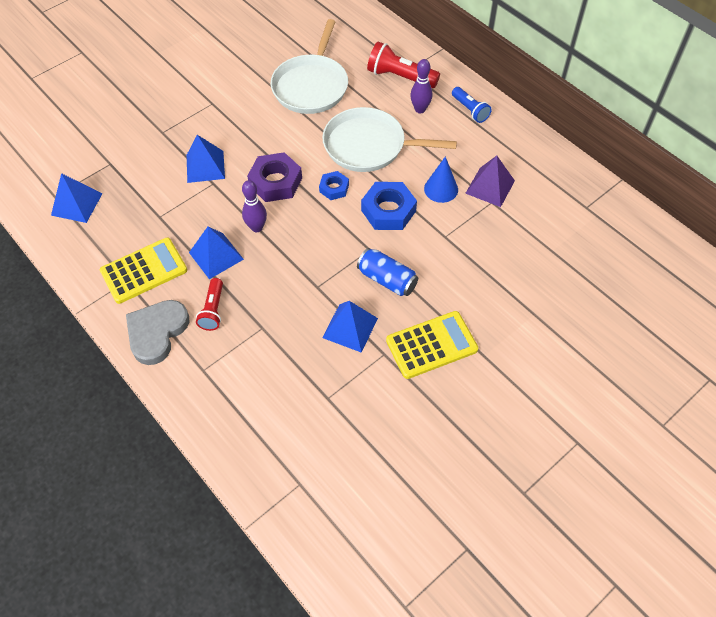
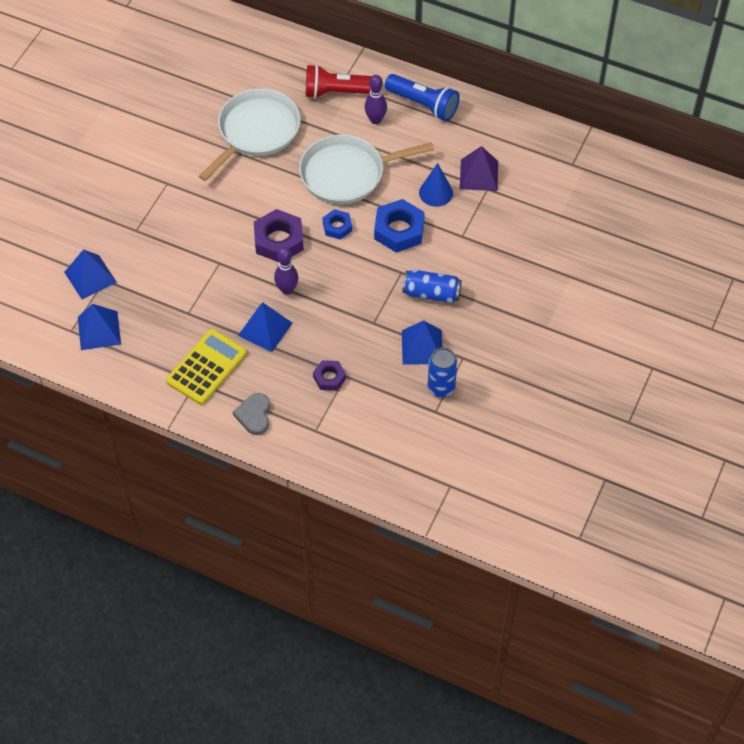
camera: 25 degrees left, 0 degrees up
(157, 332) = (254, 415): grey heart -> grey heart, size x0.65
(205, 166) = (201, 249): blue pyramid -> blue pyramid (90, 277)
(213, 310) = (292, 377): red flashlight -> none
(246, 323) = (329, 378): none -> purple nut
(311, 86) = (256, 131): white pan -> white pan turned 135 degrees counterclockwise
(346, 376) = (441, 388): none -> blue can
(431, 345) = (499, 335): yellow calculator -> none
(470, 110) = (423, 104): blue flashlight -> blue flashlight, size x1.57

